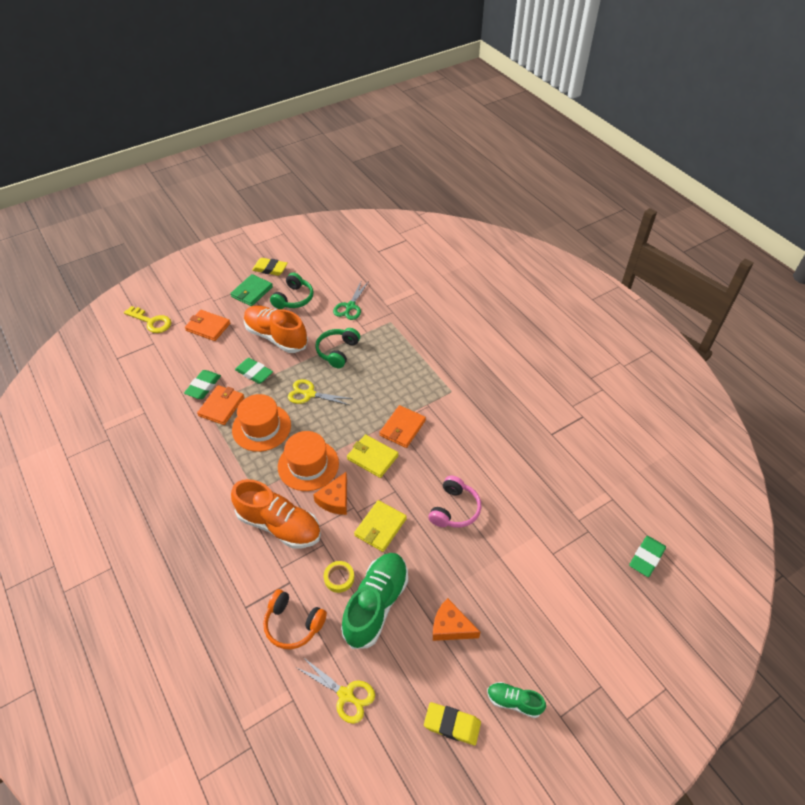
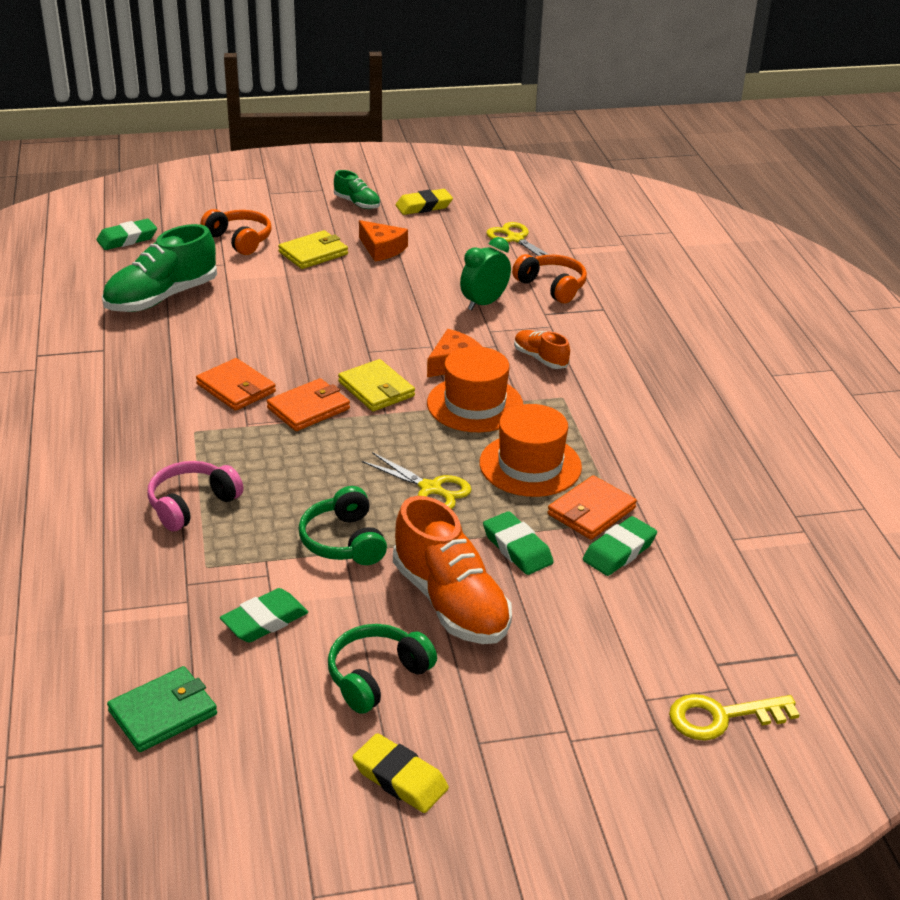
camera: 160 degrees left, 15 degrees down
(152, 322) = (721, 717): yellow key -> yellow key turned 60 degrees counterclockwise
(208, 327) = (591, 666): orange wallet -> orange wallet (236, 388)
(252, 292) = (468, 724): green wallet -> green wallet (163, 713)
(279, 525) = (540, 359): orange shoe -> orange shoe, size x0.51
(337, 351) = (343, 541): green headphones -> green headphones turned 120 degrees clockwise
(339, 578) = (484, 303): yellow tape -> green clock
(350, 306) = (264, 620): green scissors -> green eraser
(376, 604) = (452, 278): green shoe -> green shoe (161, 298)
(380, 527) = (410, 327): yellow wallet -> yellow wallet (313, 253)
(452, 724) = (424, 206): yellow eraser -> yellow eraser turned 60 degrees counterclockwise
(454, 509) = (304, 319): pink headphones -> pink headphones (192, 504)
(566, 592) = (239, 240): none -> orange headphones

